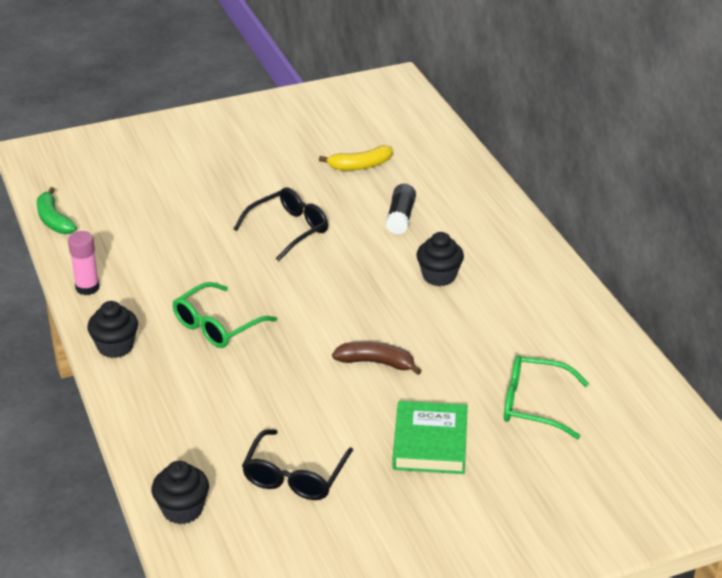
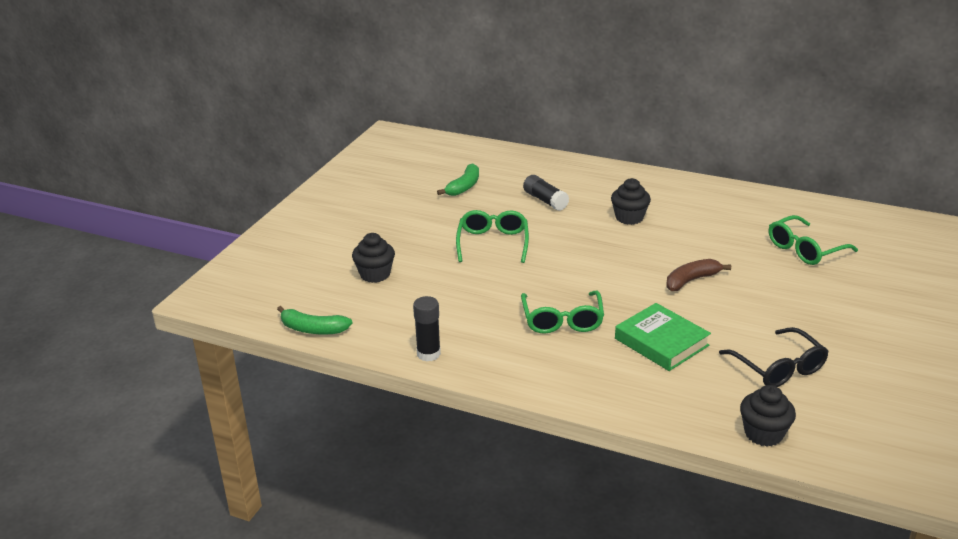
camera: 45 degrees left, 5 degrees down
(87, 288) = (428, 354): pink glue stick -> black glue stick
(115, 347) = (524, 375): black cupcake -> black cupcake (375, 274)
(288, 230) = (493, 243): black glasses -> green glasses
(360, 166) = (464, 187): yellow banana -> green banana
(430, 443) = (802, 301): green book -> green book (661, 342)

